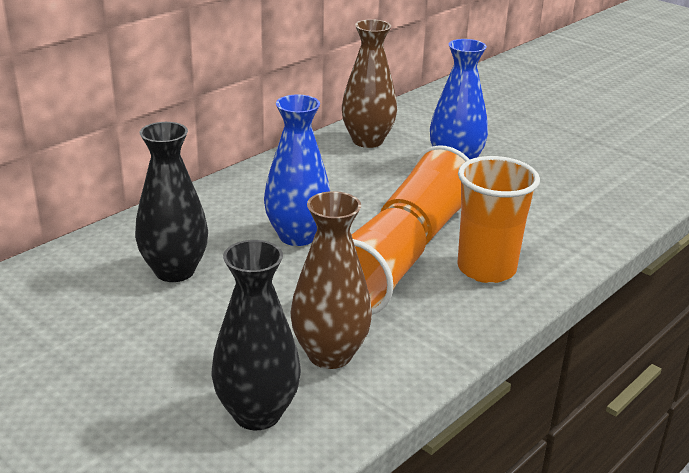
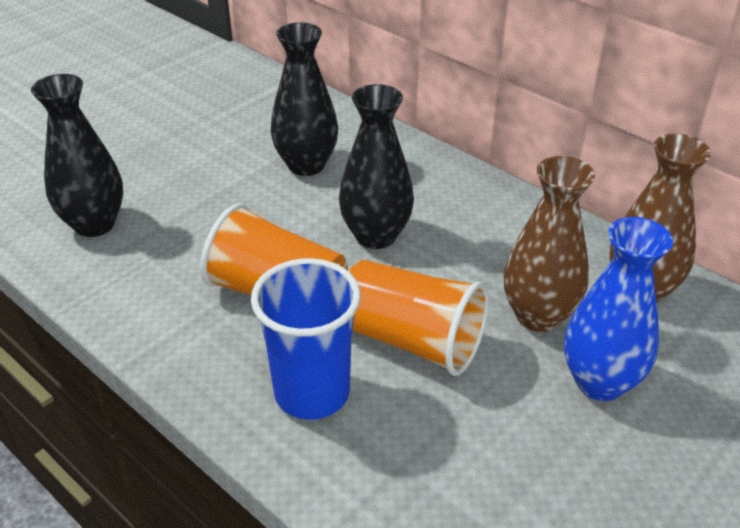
camera: 90 degrees right, 10 degrees up
(297, 236) = (375, 236): blue vase -> black vase
(330, 354) = (164, 263): brown vase -> brown vase (538, 315)
(486, 269) = (312, 393): orange cup -> blue cup

